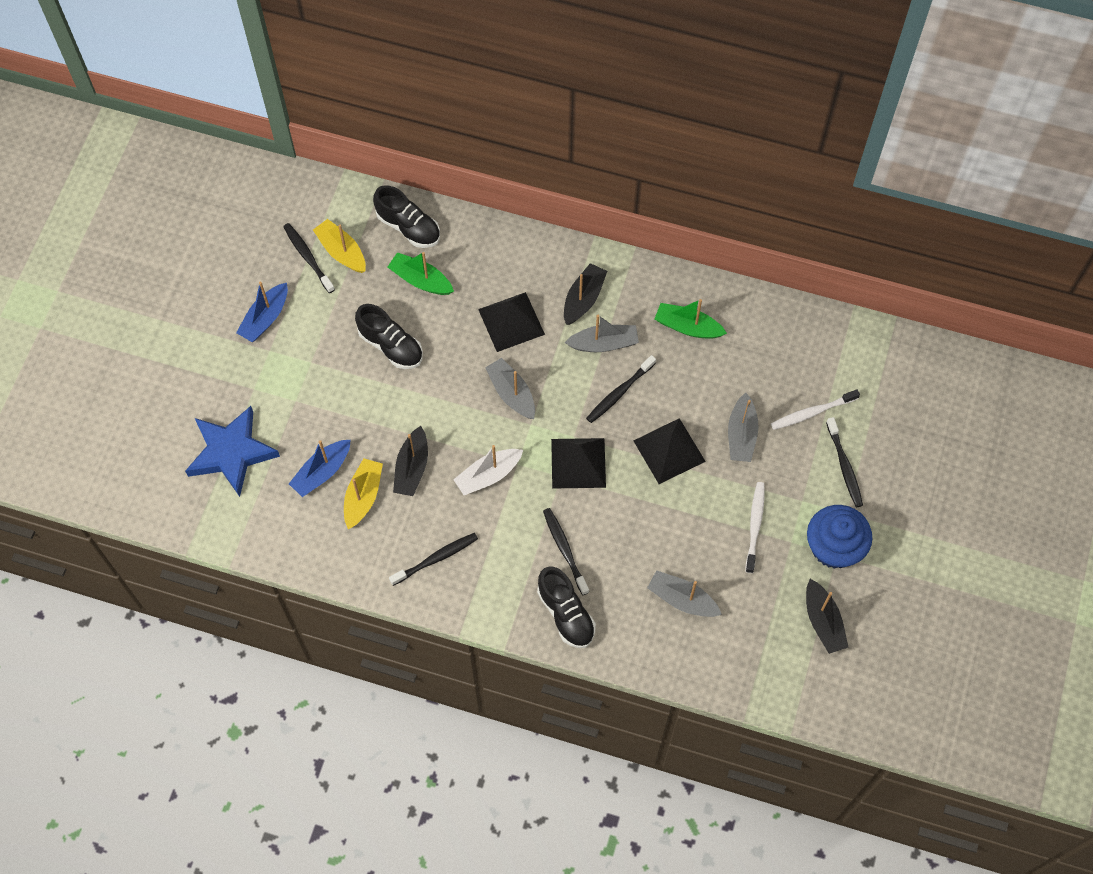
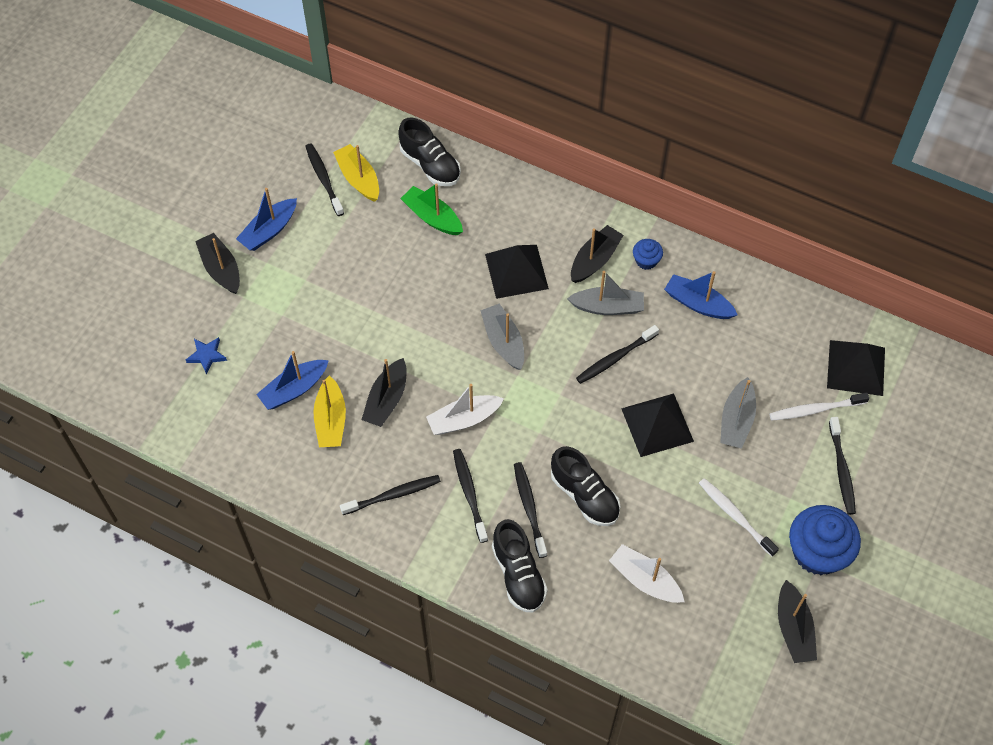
camera: 10 degrees right, 5 degrees down
(227, 364) = (221, 269): none -> black boat
(231, 452) = (207, 356): blue star -> blue star, size x0.42
(363, 496) = (331, 420): yellow boat -> yellow boat turned 150 degrees clockwise
(391, 345) = (389, 276): black shoe -> black shoe (584, 495)
(507, 546) = (469, 494): none -> black toothbrush
(578, 463) = (559, 422): black pyramid -> black pyramid (856, 367)
(632, 292) = (646, 260): none -> blue cupcake
(682, 599) = (645, 580): grey boat -> white boat
(687, 327) = (698, 303): green boat -> blue boat
(755, 526) = (735, 516): white toothbrush -> white toothbrush turned 60 degrees counterclockwise

